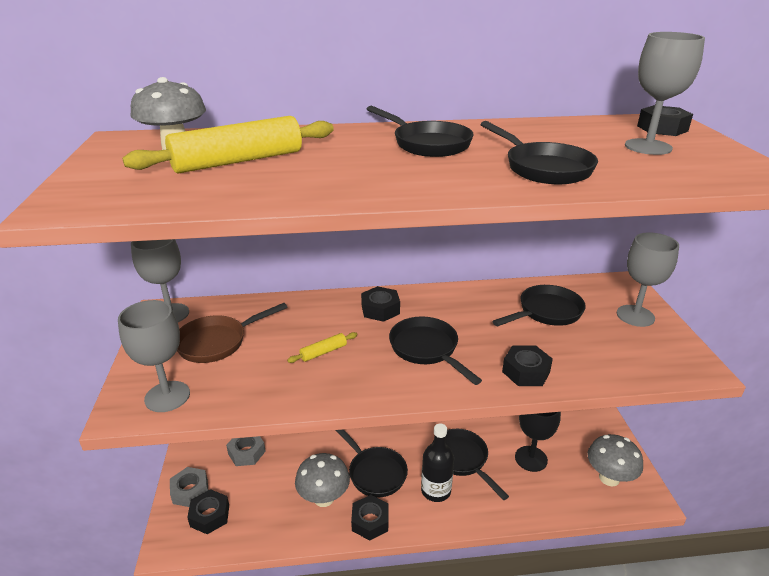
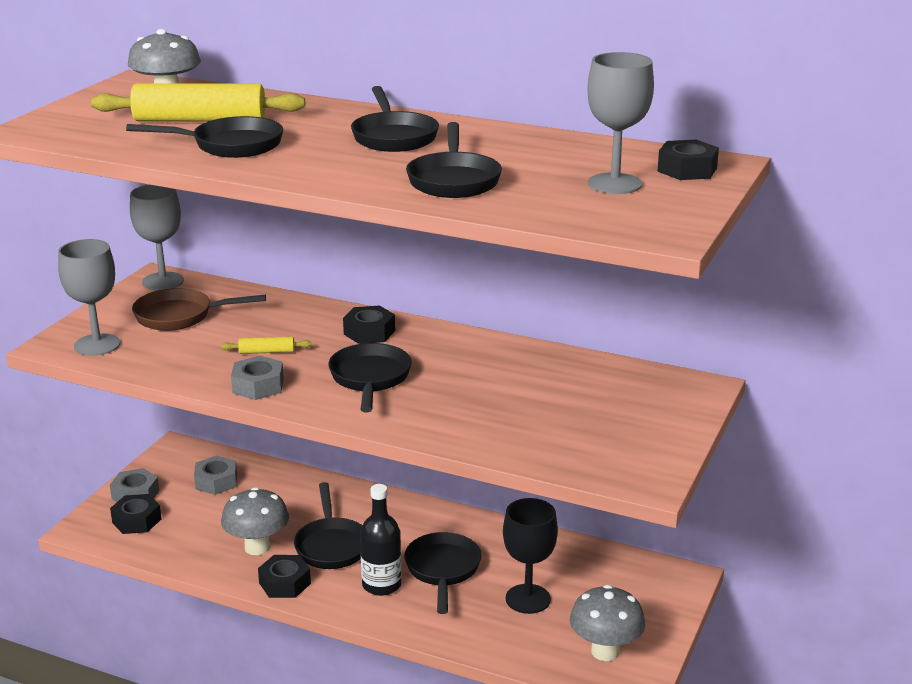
camera: 30 degrees right, 5 degrees down
(351, 387) = (258, 386): none -> grey nut
(526, 372) = (445, 426): black nut -> none
(546, 312) = (551, 385): black pan -> black pan (230, 145)
(635, 316) = (656, 419): grey goblet -> none

